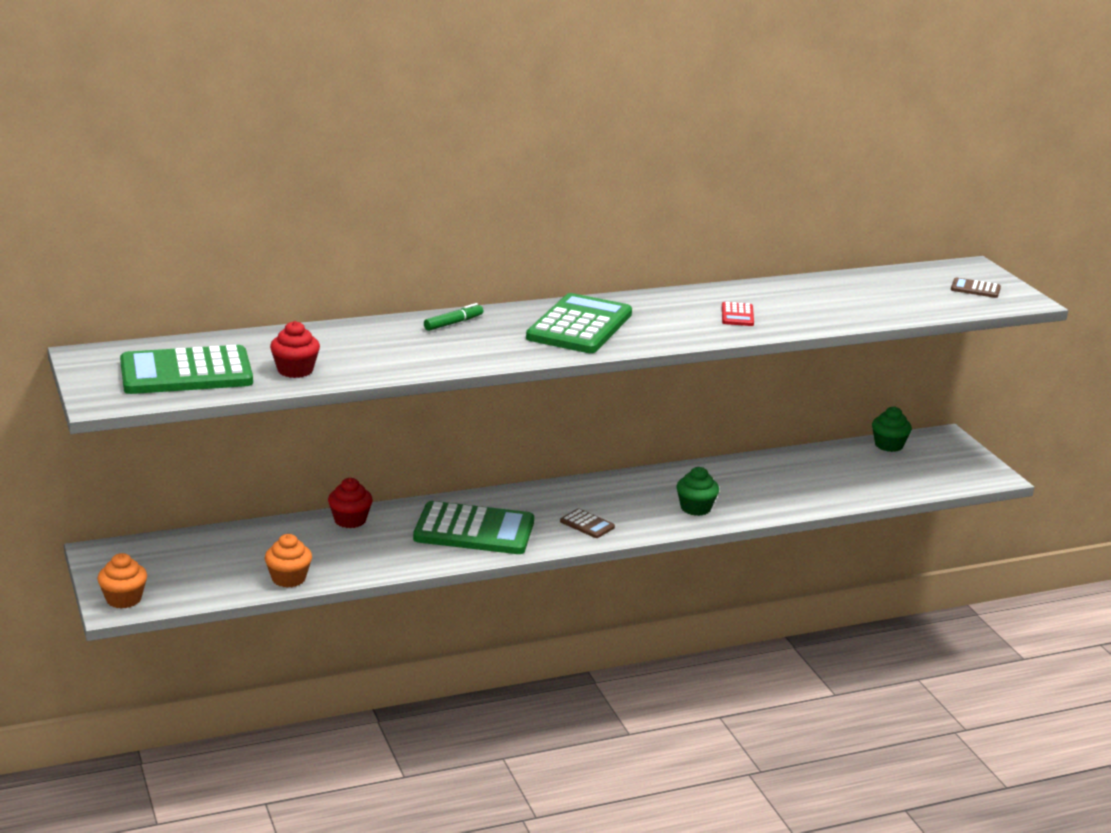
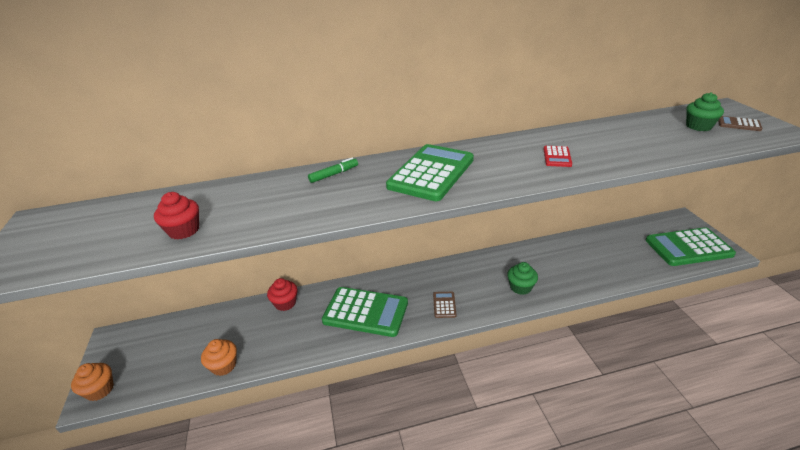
camera: 10 degrees right, 10 degrees up
(186, 373) = (94, 236): green calculator -> green calculator (688, 247)
(587, 524) = (444, 305): brown calculator -> brown calculator turned 135 degrees counterclockwise
(889, 445) = (645, 226): green cupcake -> green cupcake (698, 126)

